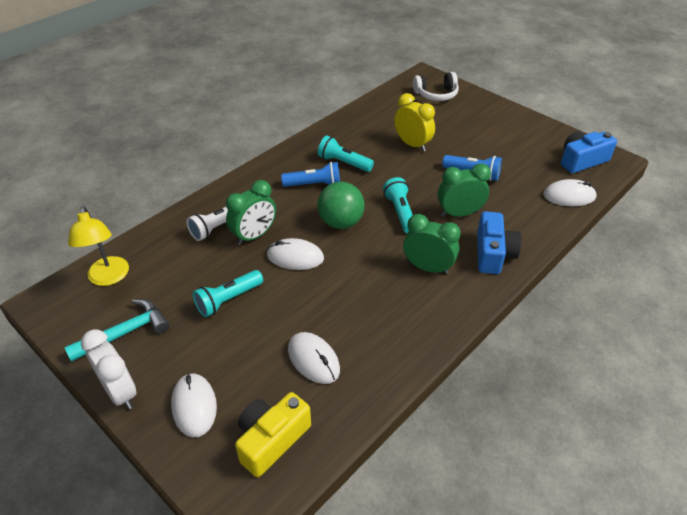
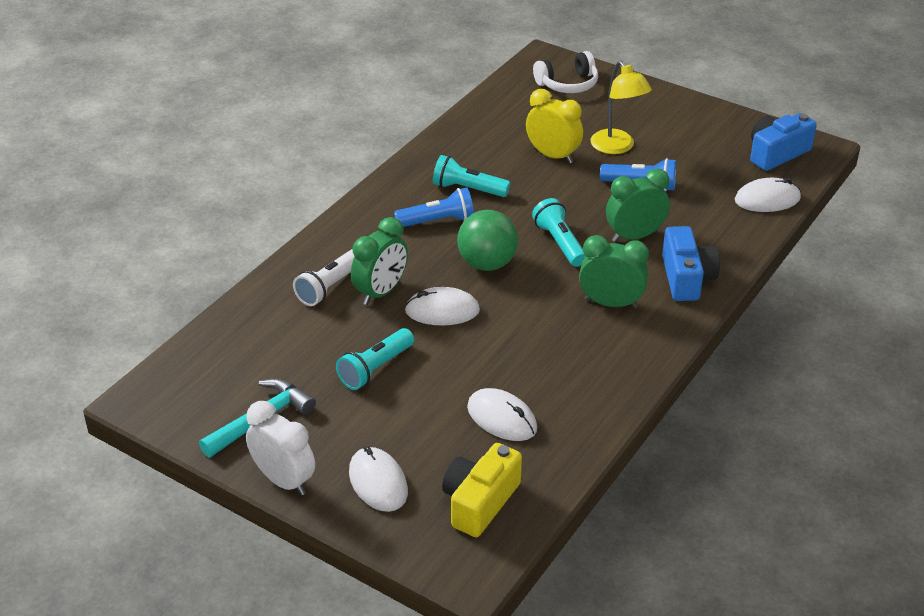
camera: 10 degrees left, 5 degrees down
(109, 278) = (212, 363): yellow lamp -> yellow lamp (617, 147)

